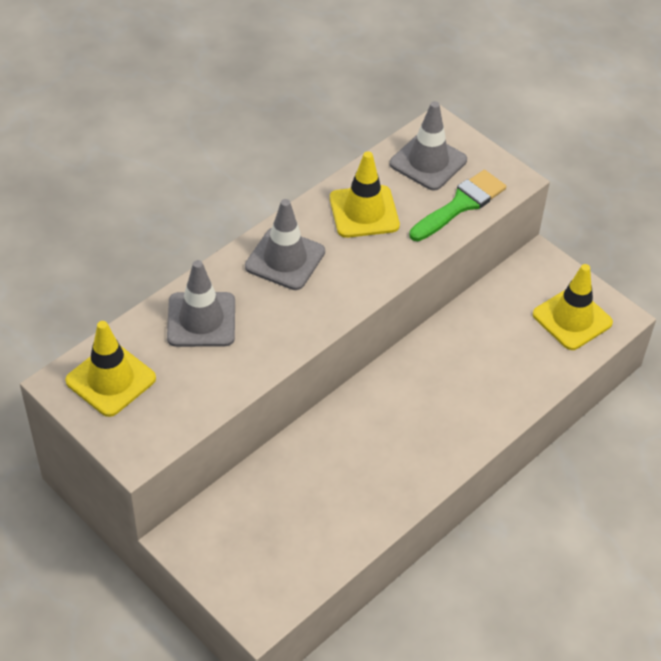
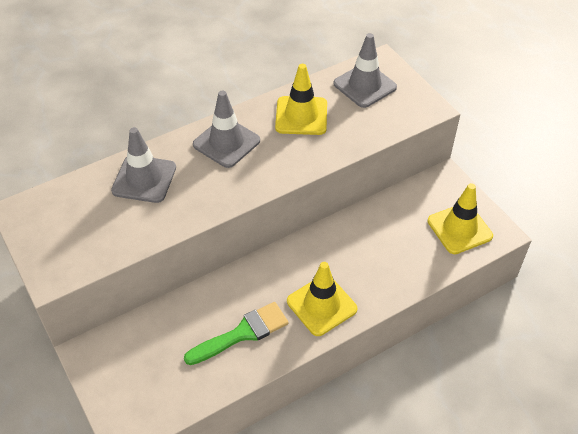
camera: 15 degrees right, 0 degrees up
(111, 380) = (56, 214): yellow traffic cone -> yellow traffic cone (321, 305)
(461, 205) = (381, 121): green brush -> green brush (242, 333)

